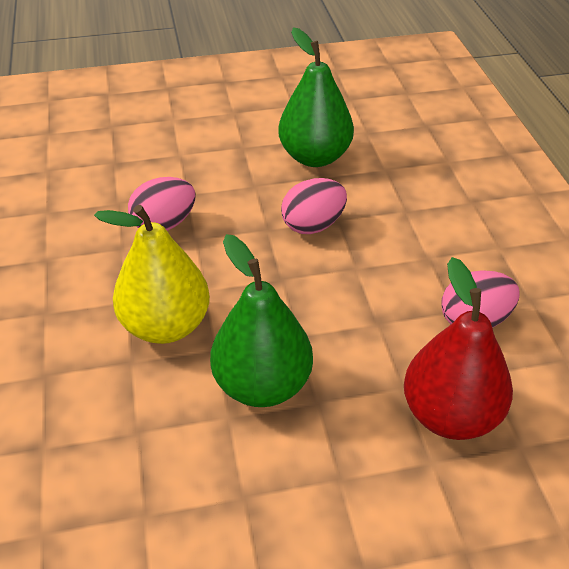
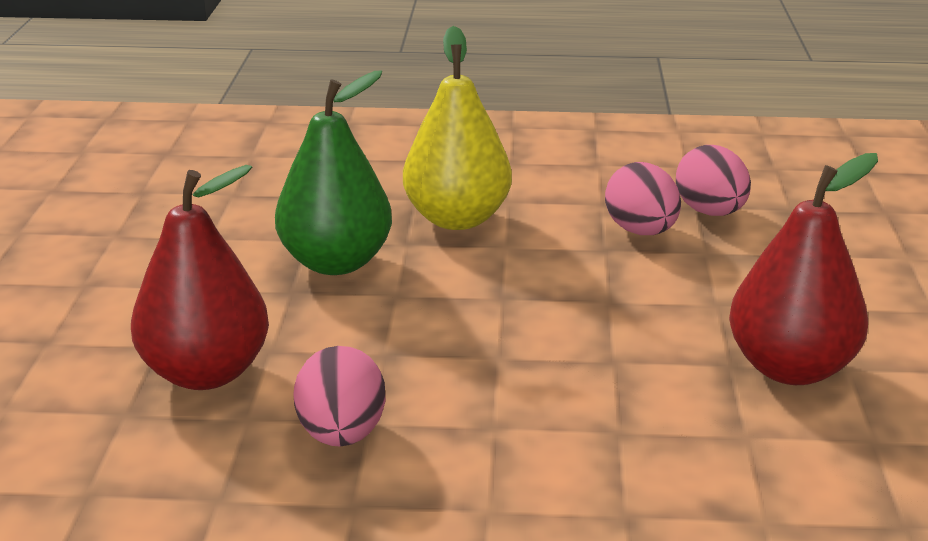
camera: 105 degrees right, 15 degrees down
(313, 225) = (605, 337): pink egg -> pink egg (710, 212)
(315, 157) = (790, 368): green pear -> red pear

